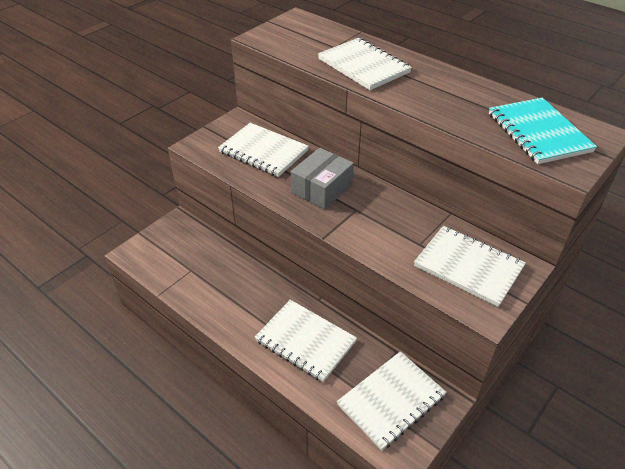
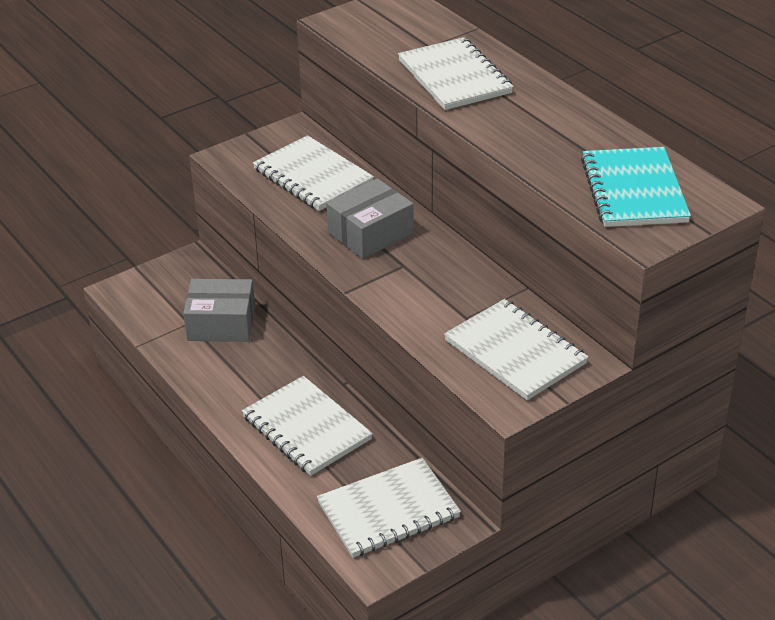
camera: 15 degrees right, 5 degrees down
(215, 267) = (221, 323): none -> grey box

